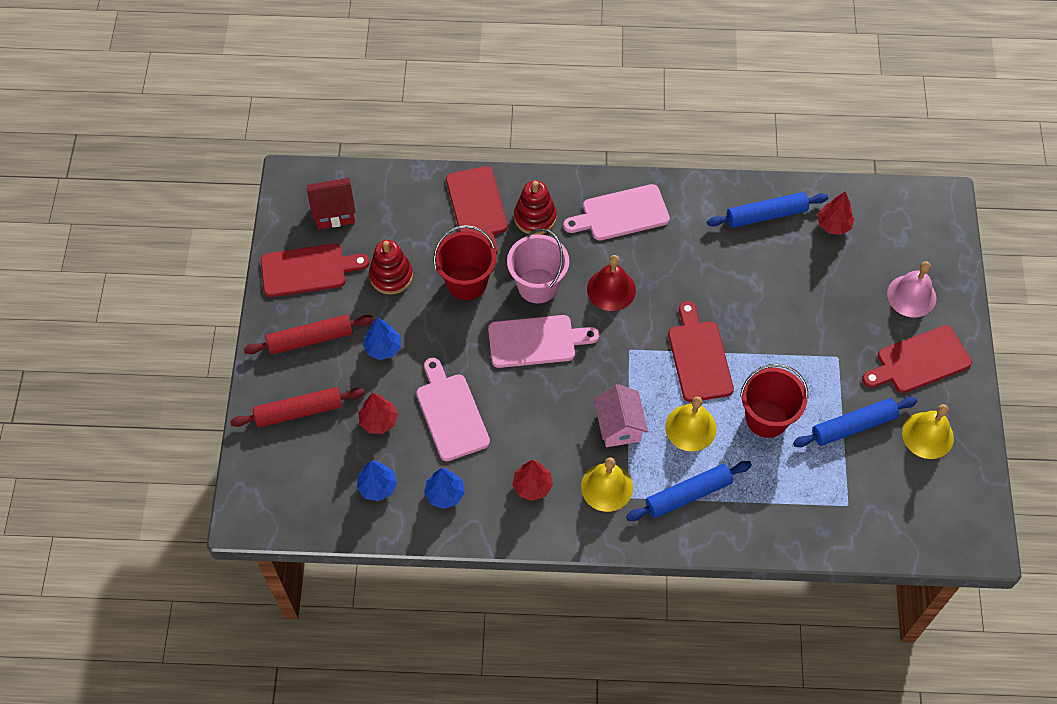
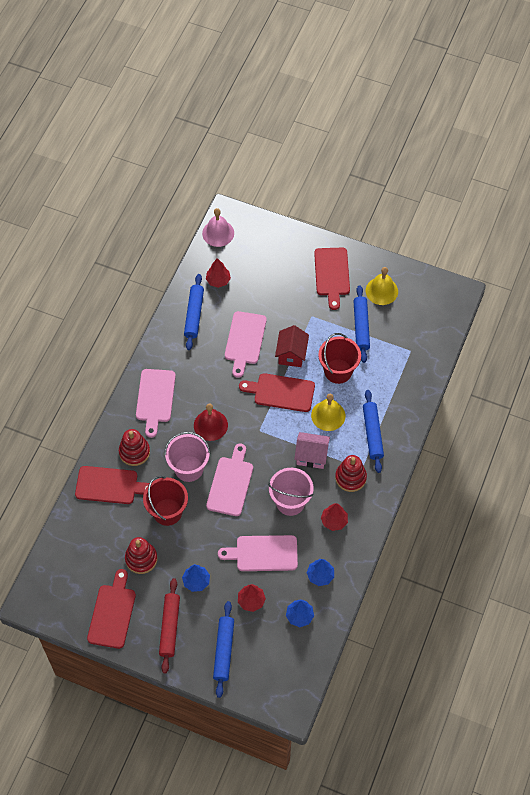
camera: 70 degrees left, 0 degrees up
(299, 411) = (224, 651): red rolling pin -> blue rolling pin
(334, 212) = (71, 581): red house -> red house (291, 354)
(538, 422) = (290, 502): none -> pink bucket
(607, 487) = (350, 478): yellow bell -> red stacking toy
(757, 287) = (245, 340): none -> pink cutting board
(911, 296) = (286, 260): pink bell -> pink bell (218, 233)

